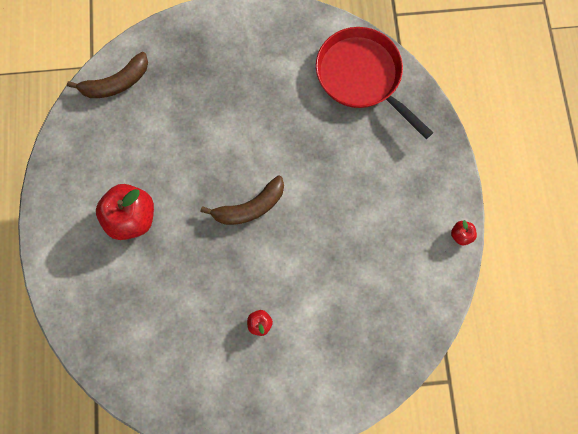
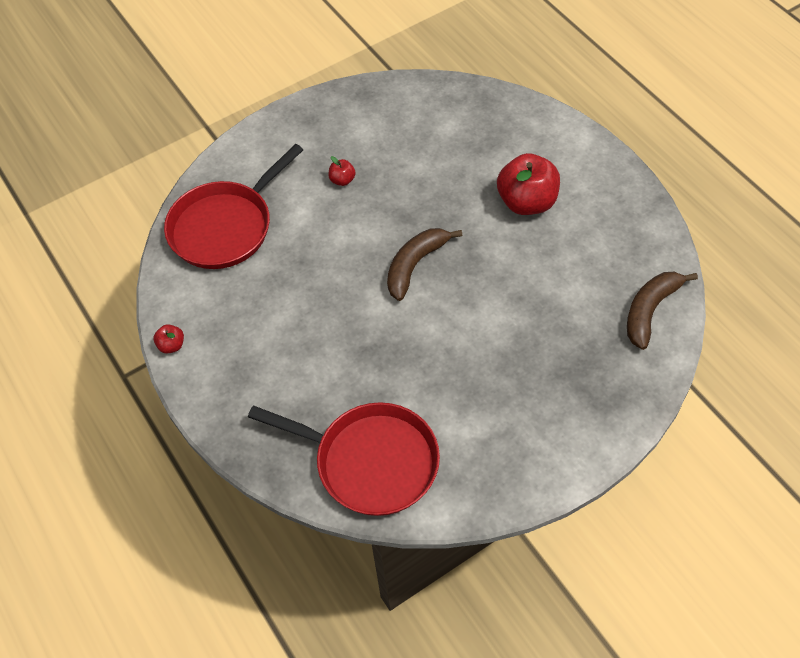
camera: 155 degrees right, 20 degrees down
(377, 327) = (225, 227): none -> red pan

